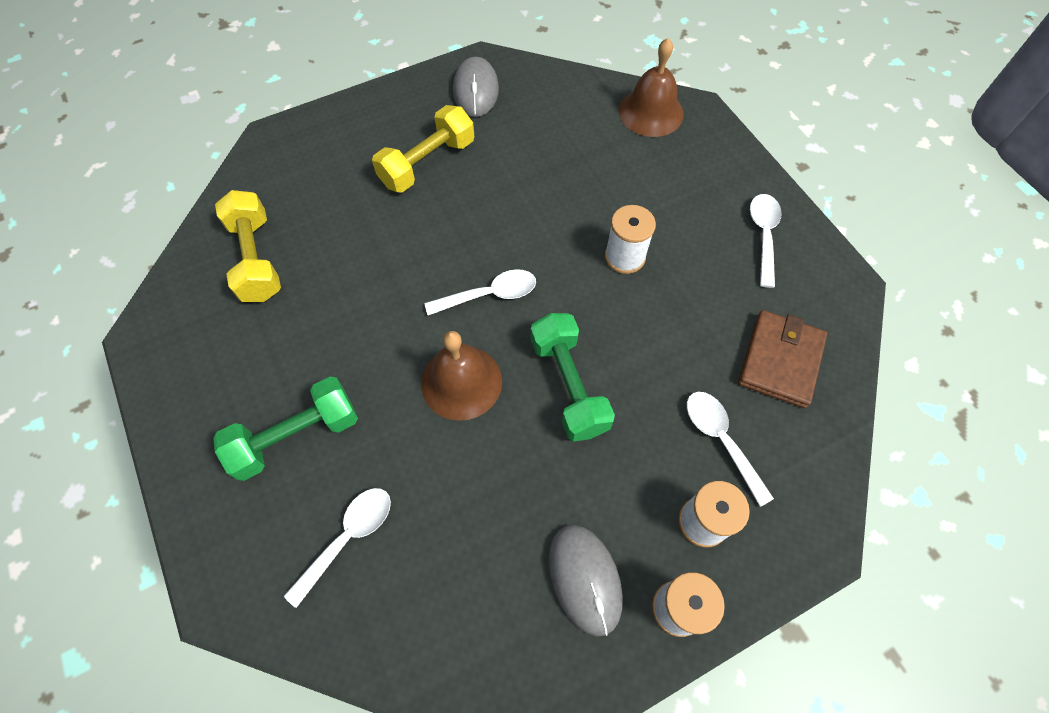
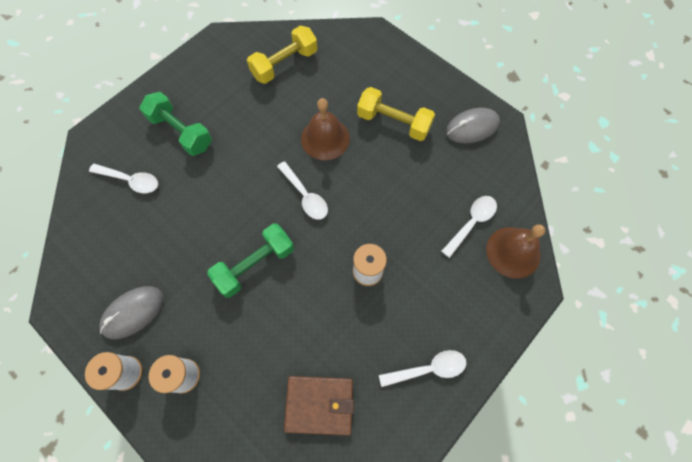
camera: 70 degrees right, 5 degrees up
(461, 382) = (238, 202): brown bell -> brown bell (325, 138)
(721, 440) = (244, 374): white spoon -> white spoon (471, 223)

